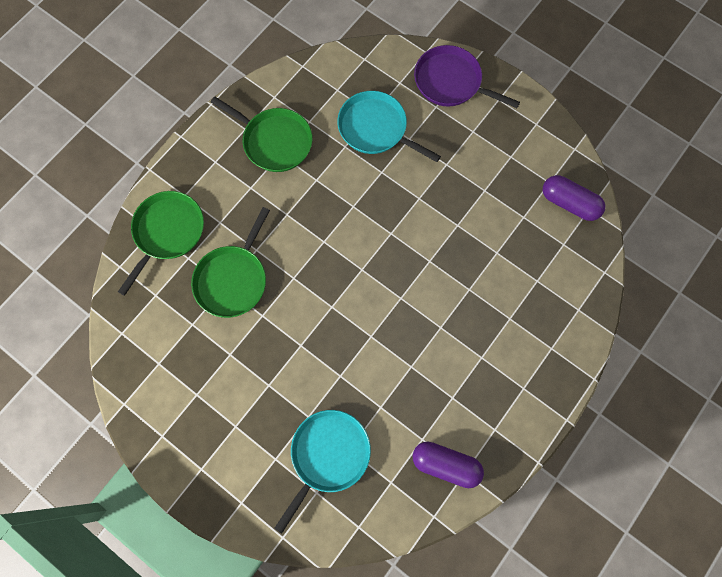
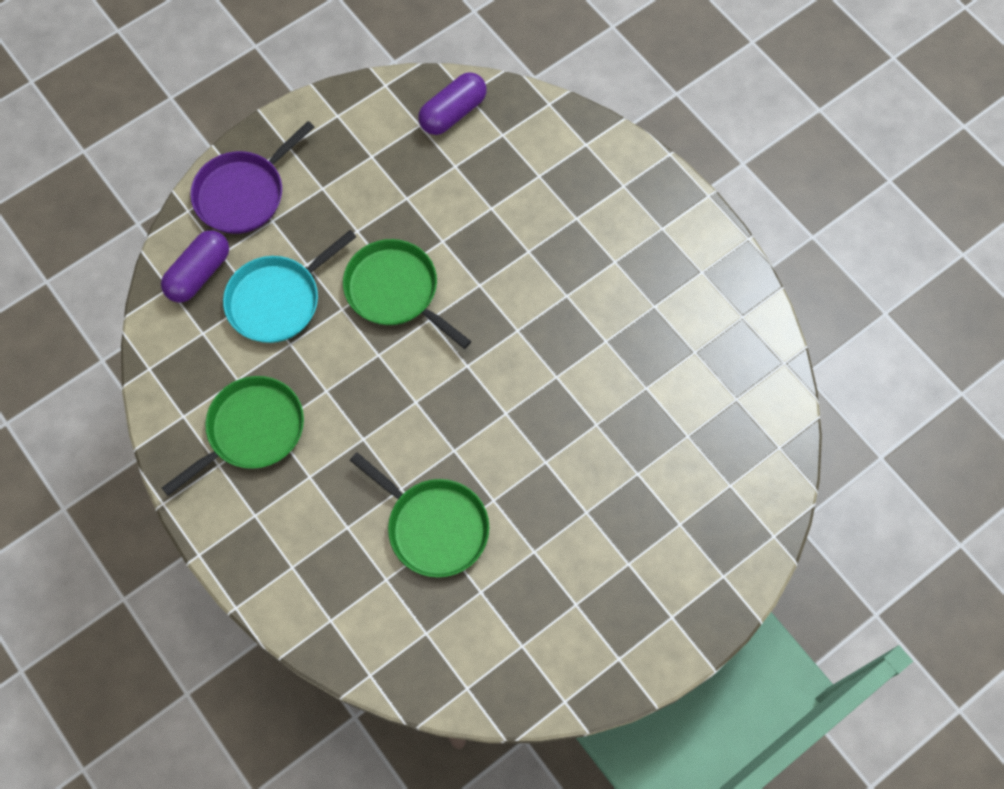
camera: 75 degrees left, 5 degrees down
(167, 232) = (340, 600): green pan -> green pan (396, 291)
(328, 455) = (689, 462): turquoise pan -> none
(446, 464) = (729, 334): purple capsule -> purple capsule (199, 274)

